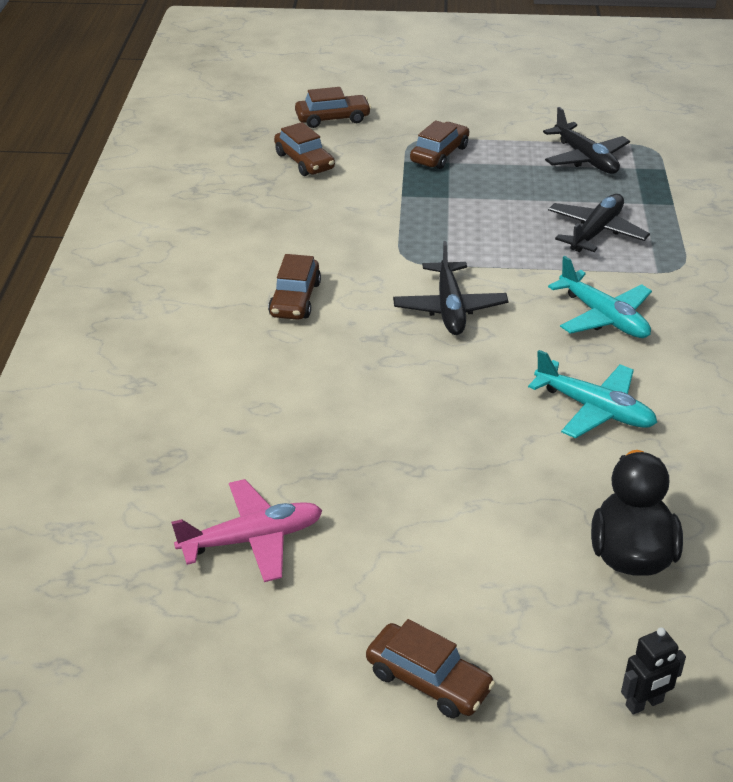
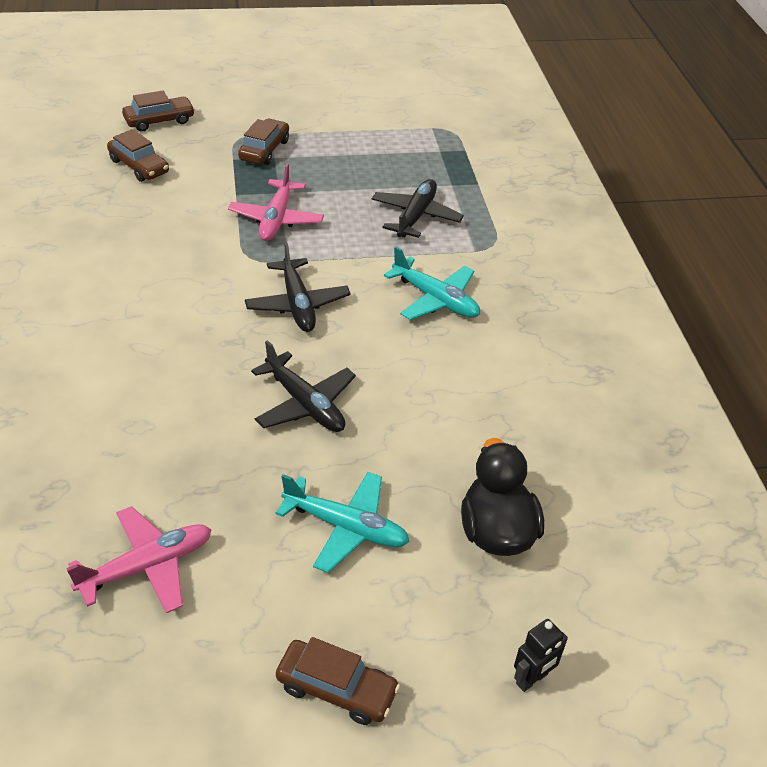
camera: 15 degrees left, 5 degrees up
(295, 299) = (151, 309): brown car -> none
(441, 223) = (276, 219): none -> pink plane
(586, 159) = (395, 145): black plane -> black plane (305, 404)
(595, 409) = (442, 391): turquoise plane -> turquoise plane (346, 527)

